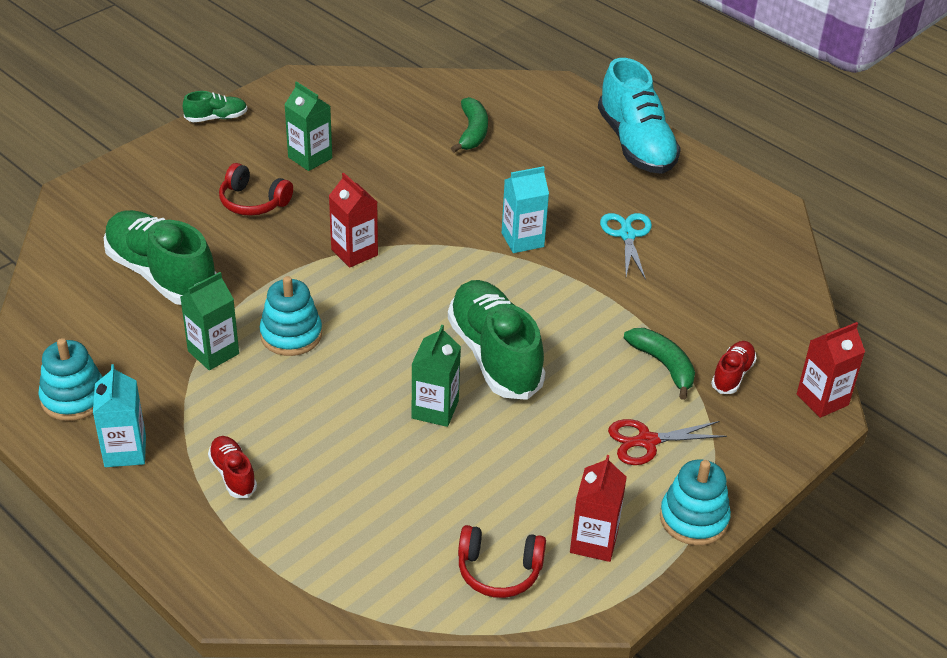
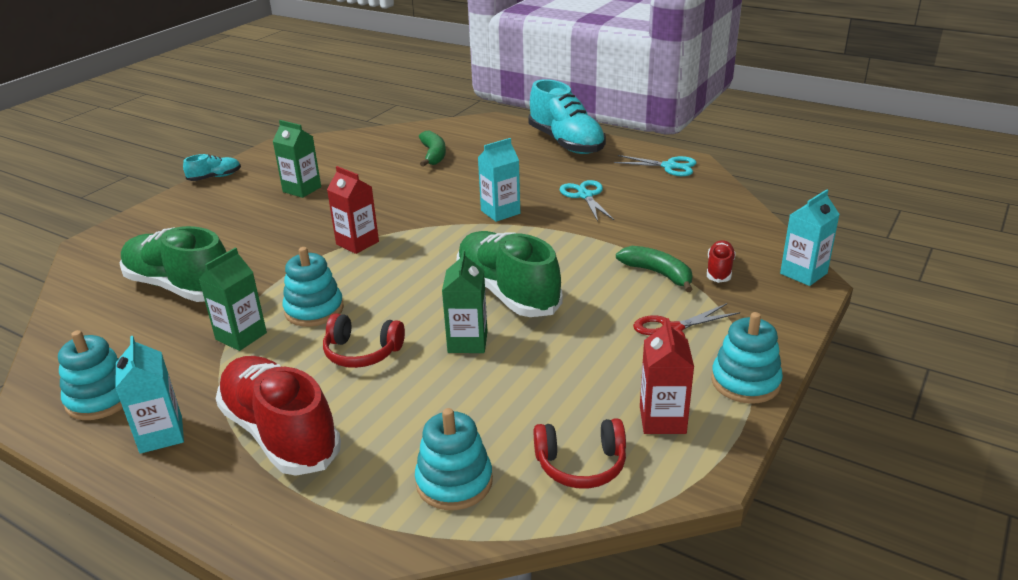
camera: 10 degrees left, 10 degrees down
(216, 118) = (215, 177): green shoe -> turquoise shoe
(233, 474) = (280, 433): red shoe -> red shoe, size x2.14
(253, 202) = (258, 224): red headphones -> red headphones (362, 352)
(378, 561) = (454, 482): none -> turquoise stacking toy
(744, 209) = (669, 166): none -> turquoise scissors
(822, 399) = (803, 273): red carton -> turquoise carton

